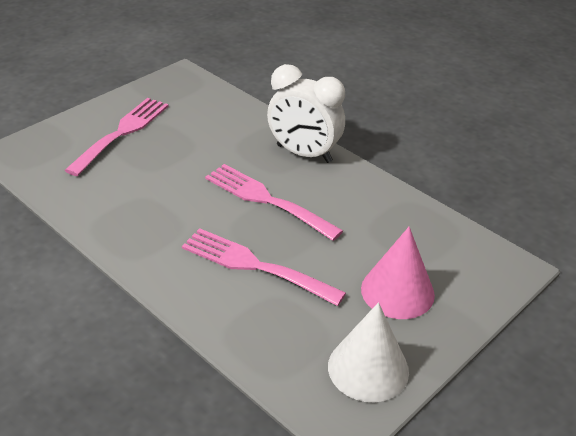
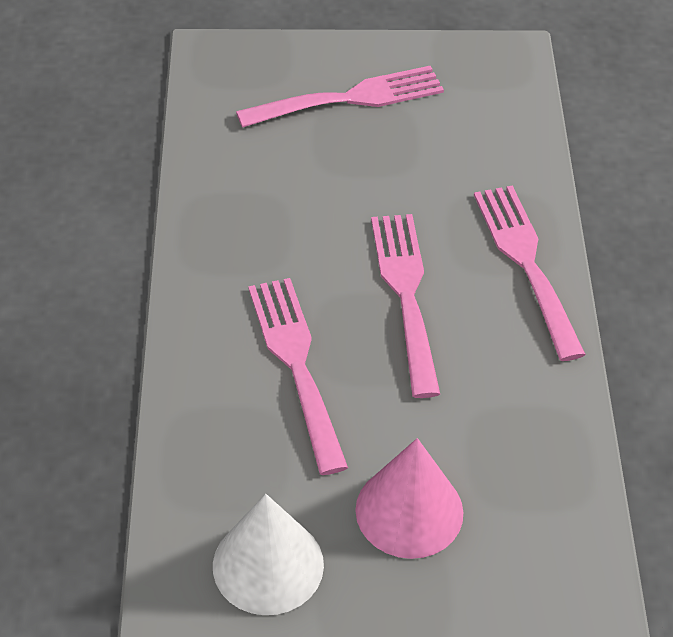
camera: 45 degrees right, 10 degrees up
(304, 154) = (526, 263): white clock -> pink fork

